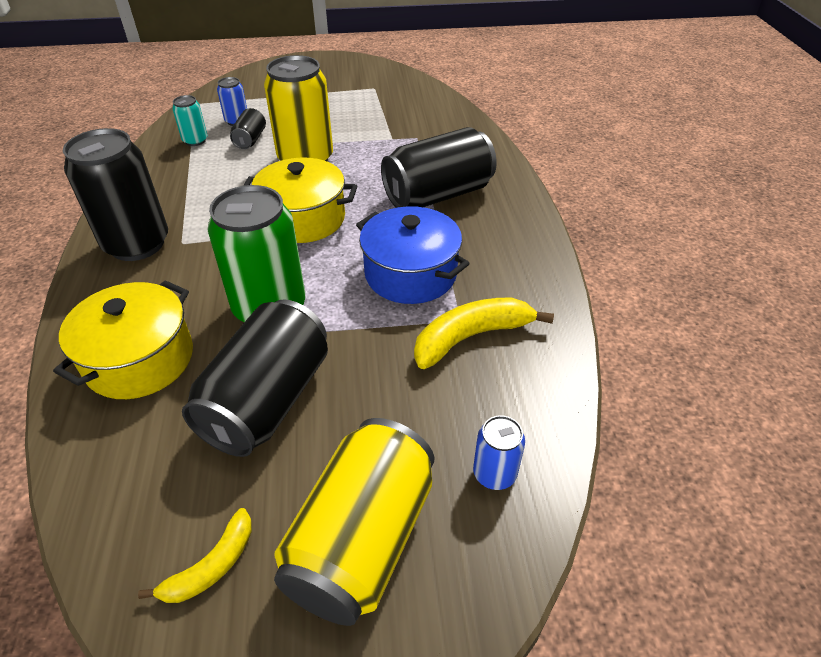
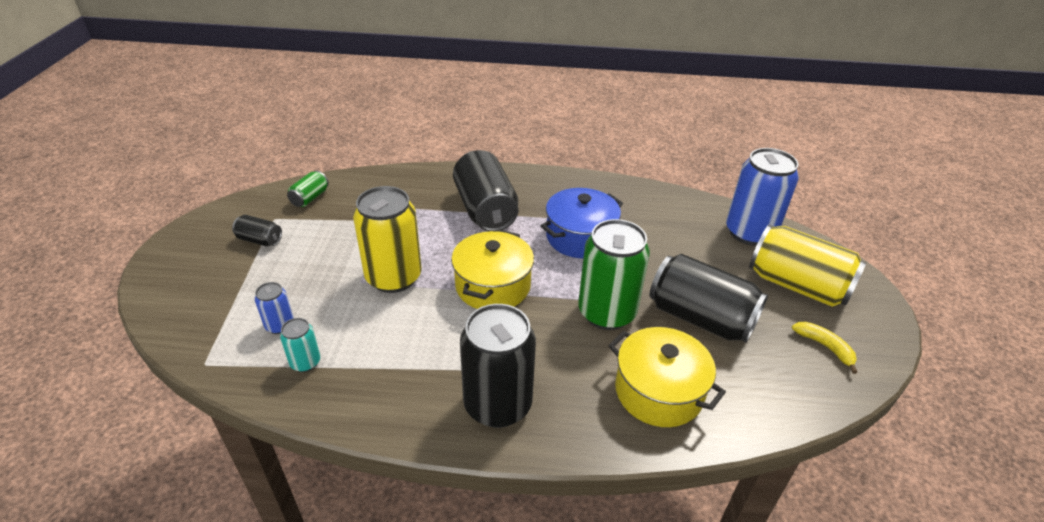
camera: 80 degrees left, 5 degrees down
(250, 140) = (330, 315): black can -> black can (260, 240)
(411, 96) = (310, 198): none -> green can
(471, 337) = (646, 222): yellow banana -> none
(494, 474) = (749, 232): blue can -> blue can, size x2.12

